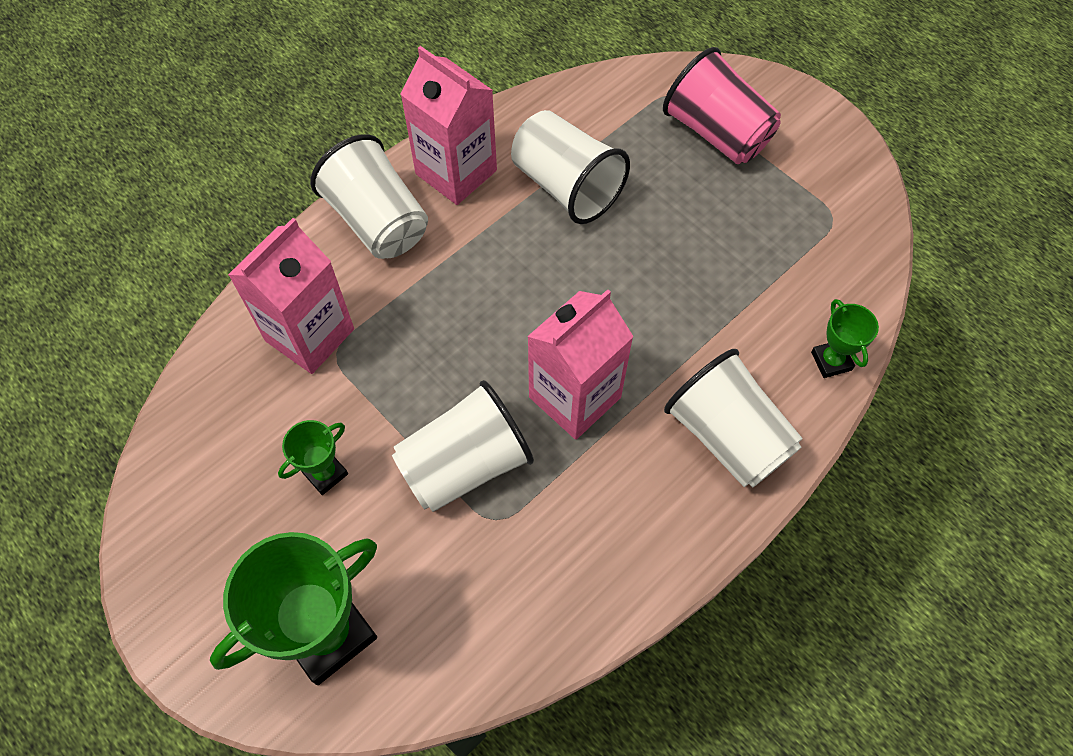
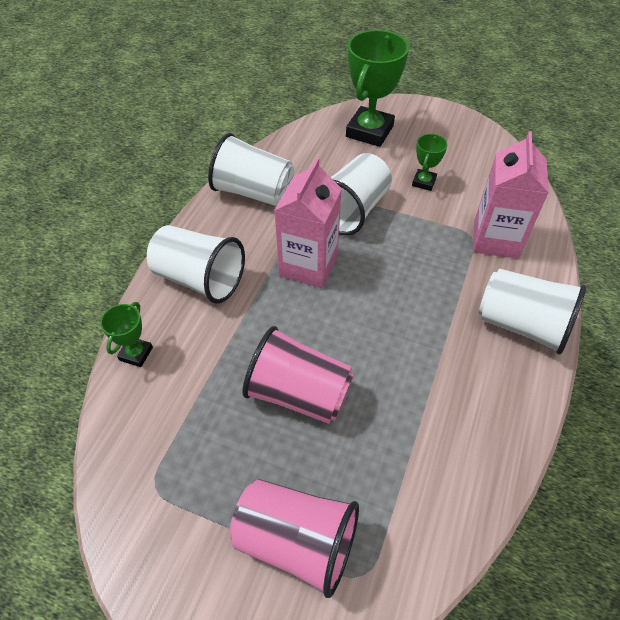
camera: 155 degrees right, 10 degrees down
(456, 172) = (500, 390): pink carton -> none
(566, 186) = (404, 416): white cup -> white cup (253, 192)
(661, 246) = (299, 394): none -> pink cup
(831, 361) = (136, 354): green trophy -> green trophy turned 60 degrees clockwise

